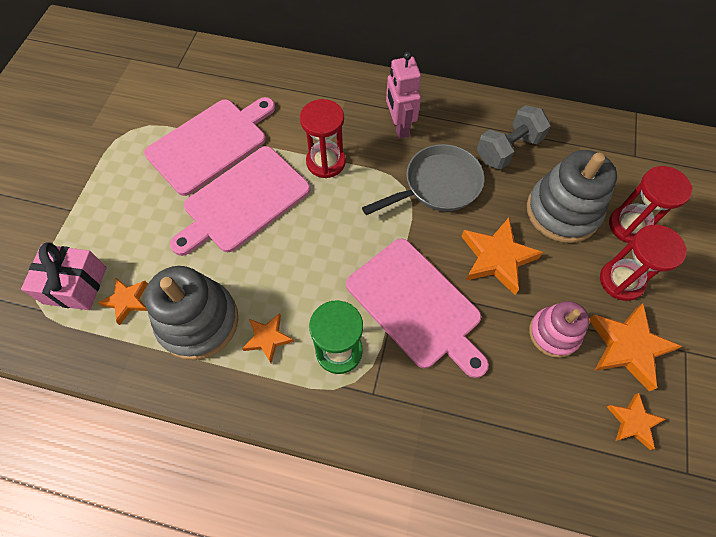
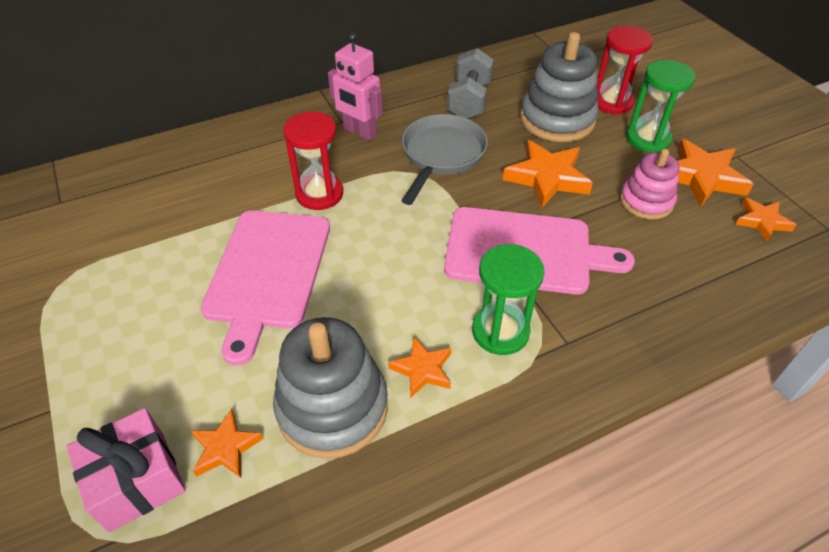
camera: 40 degrees left, 15 degrees down
(210, 143) = (175, 246): pink cutting board -> none
(621, 281) = (648, 139): red hourglass -> green hourglass

